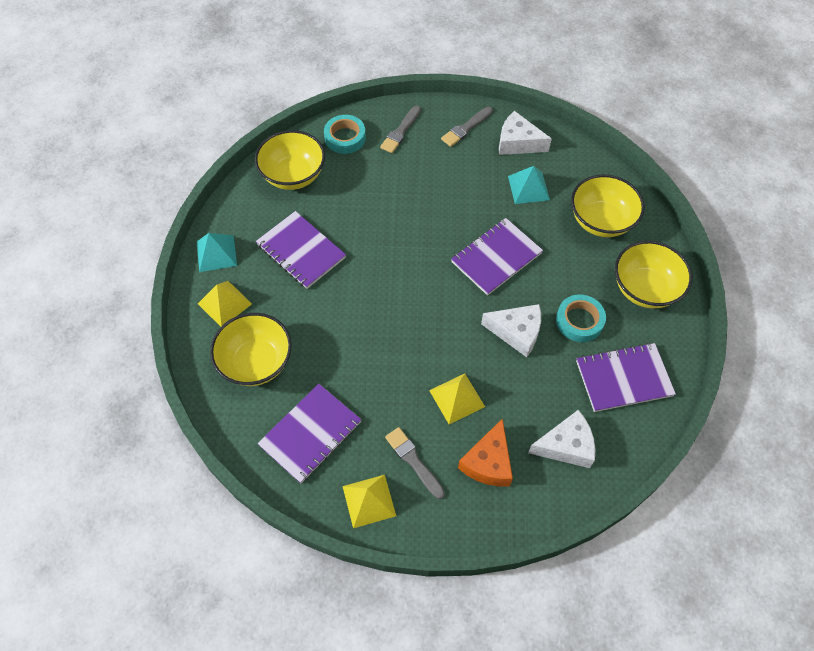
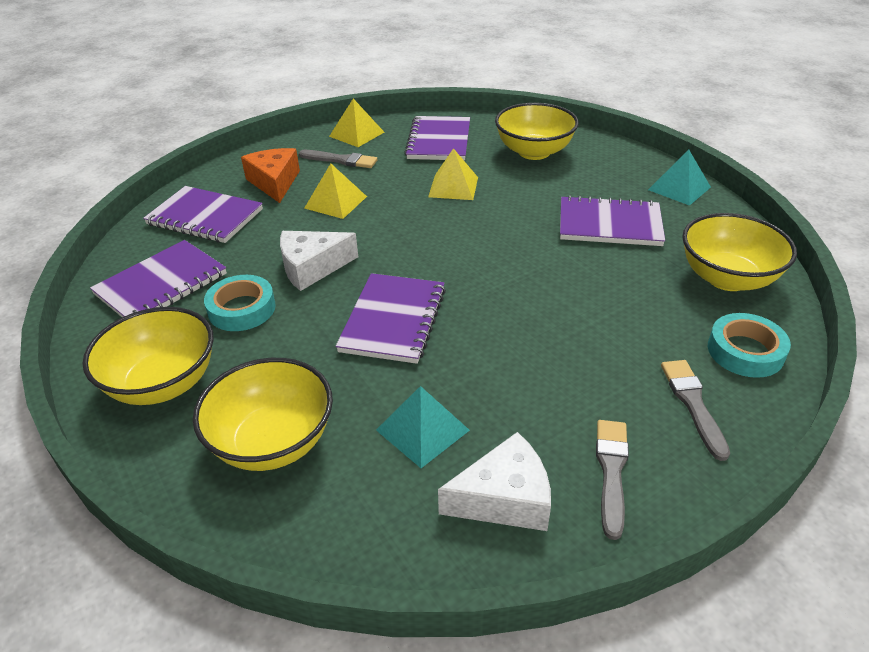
camera: 145 degrees right, 20 degrees down
(224, 303) = (614, 166): yellow pyramid -> yellow pyramid (453, 187)
(566, 445) = (205, 217): white cheese -> purple notebook

